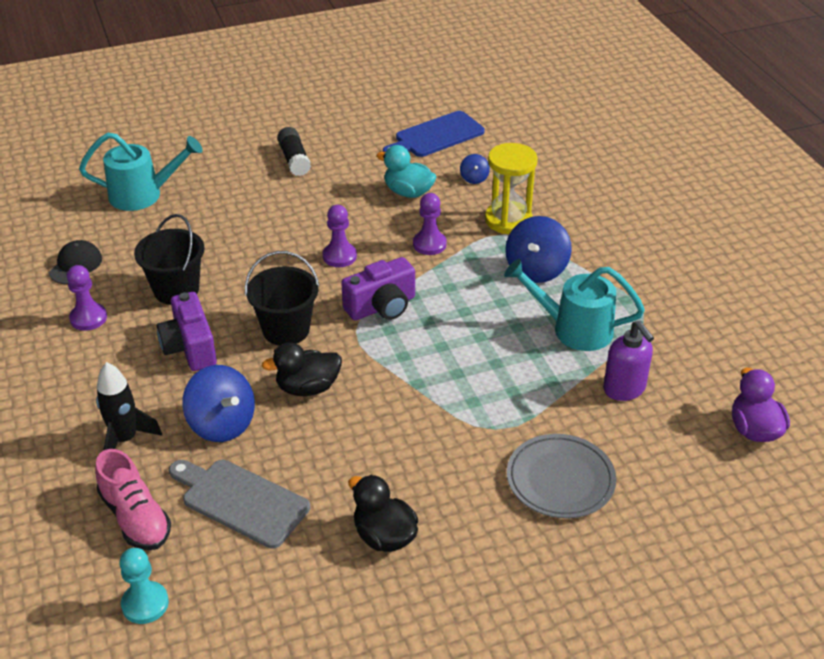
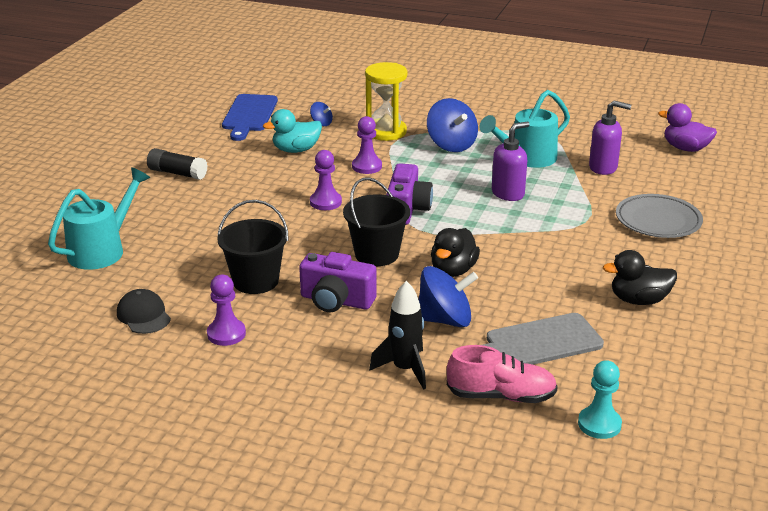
camera: 50 degrees left, 10 degrees down
(487, 351) = (508, 193): none -> purple soap dispenser

